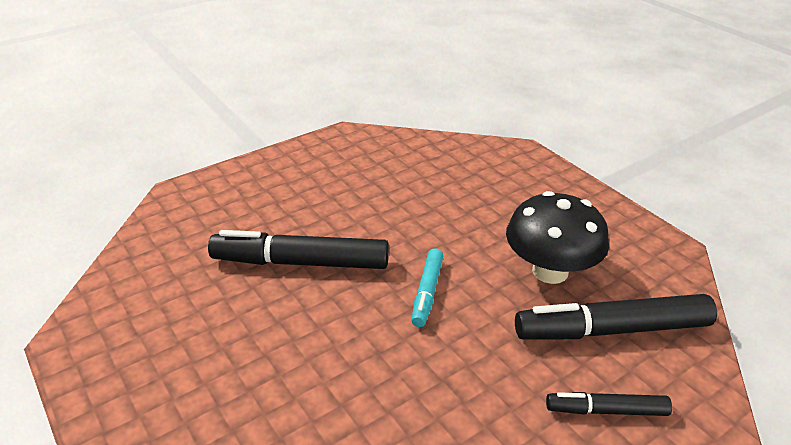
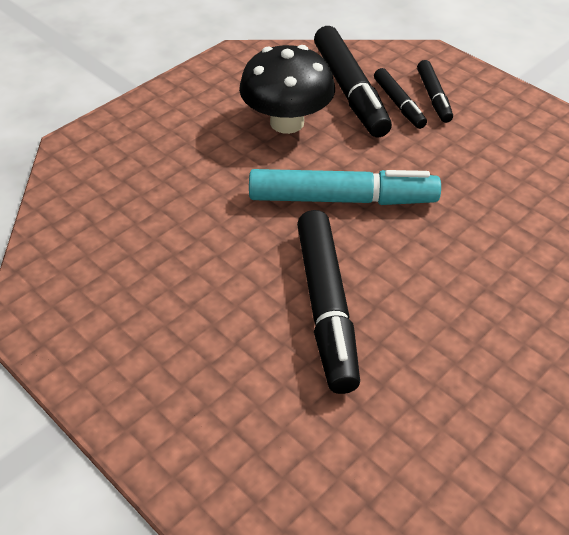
camera: 100 degrees left, 10 degrees up
(427, 292) = (341, 199): turquoise marker -> turquoise marker, size x1.84
(588, 370) = (398, 104): none -> black marker

